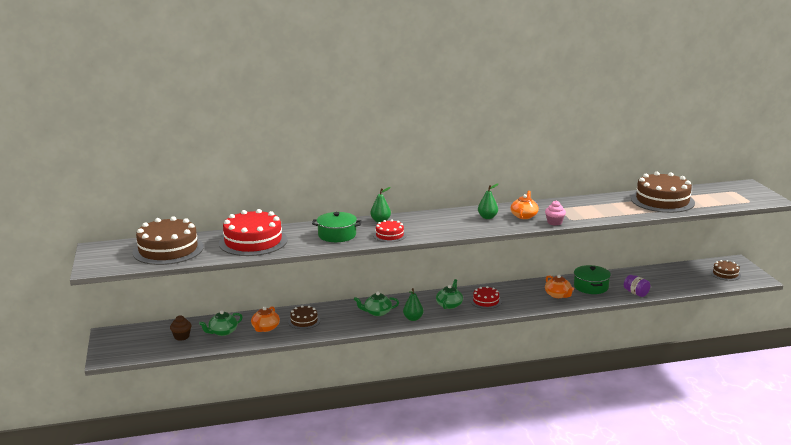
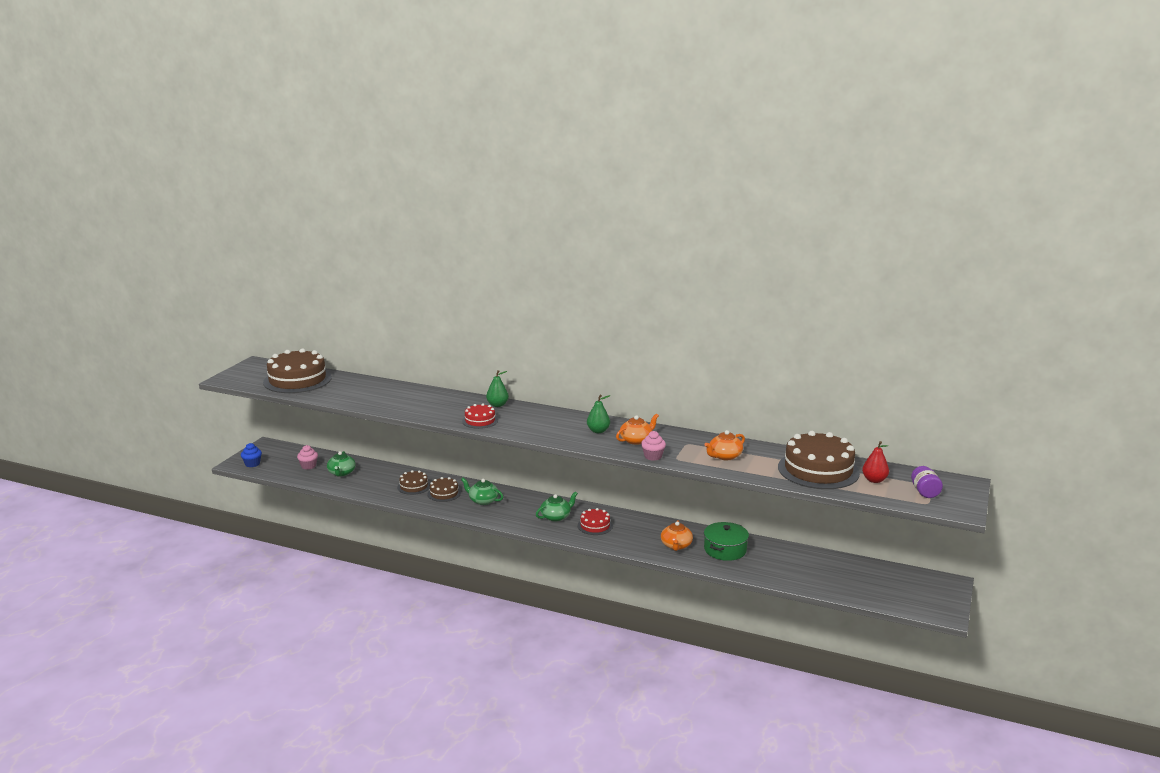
camera: 35 degrees right, 0 degrees up
(122, 353) = (252, 464): none -> blue cupcake
(181, 337) = (308, 466): brown cupcake -> pink cupcake
(222, 332) = (341, 473): green teapot -> green teapot turned 90 degrees counterclockwise
(253, 241) = (366, 392): red cake -> none
(265, 328) = (376, 481): orange teapot -> orange teapot (724, 456)
(337, 235) = (438, 407): green pot -> none
(413, 318) = (504, 517): green pear -> none
(636, 293) = (763, 574): purple jar -> purple jar (924, 492)
(701, 197) = (874, 480): none -> red pear
(725, 274) = (910, 592): brown cake -> brown cake (444, 493)

